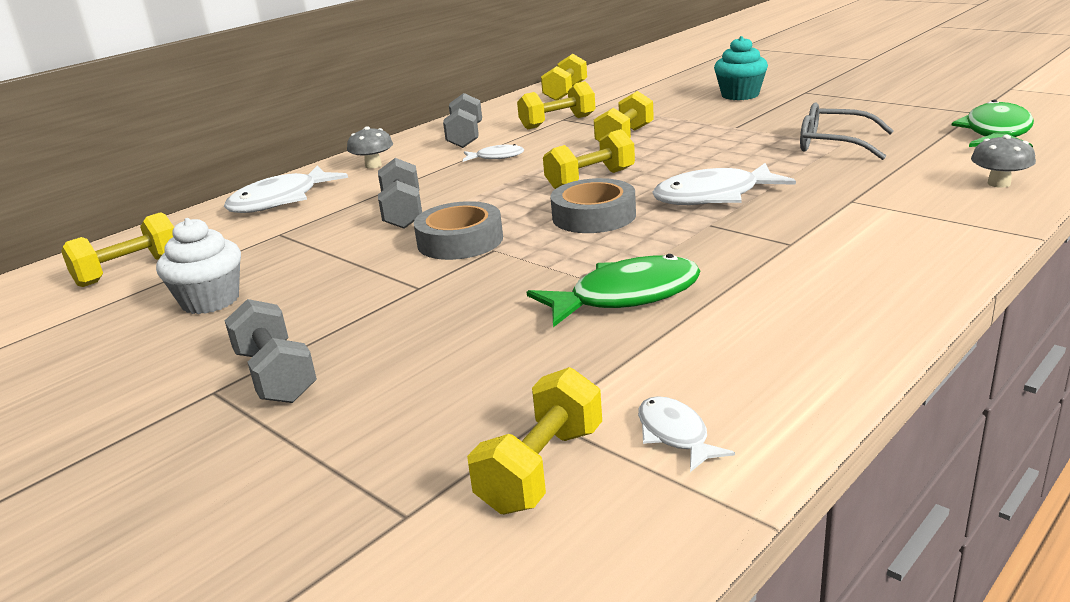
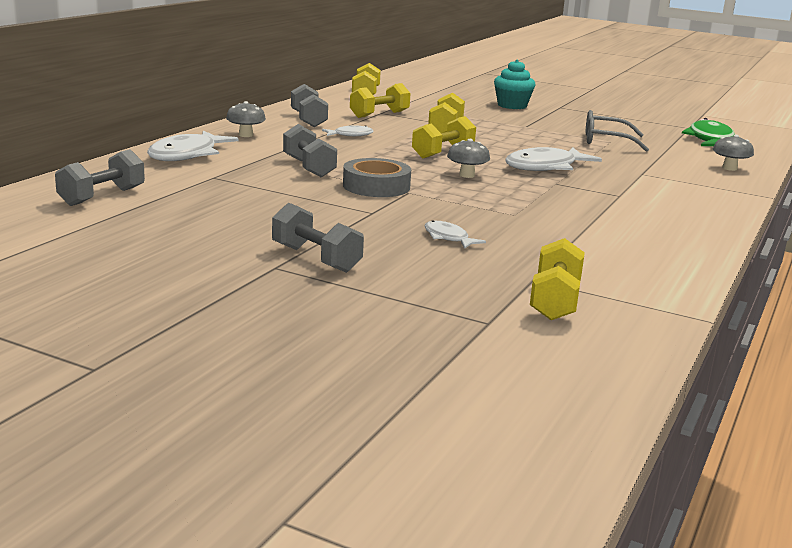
camera: 20 degrees left, 5 degrees down
(129, 271) = (102, 197): yellow dumbbell -> grey dumbbell
(210, 300) = (205, 216): white cupcake -> none
(594, 216) = (467, 175): grey tape -> grey mushroom
(625, 297) = (532, 220): green fish -> none
(675, 435) = (623, 285): white fish -> white fish (448, 238)

